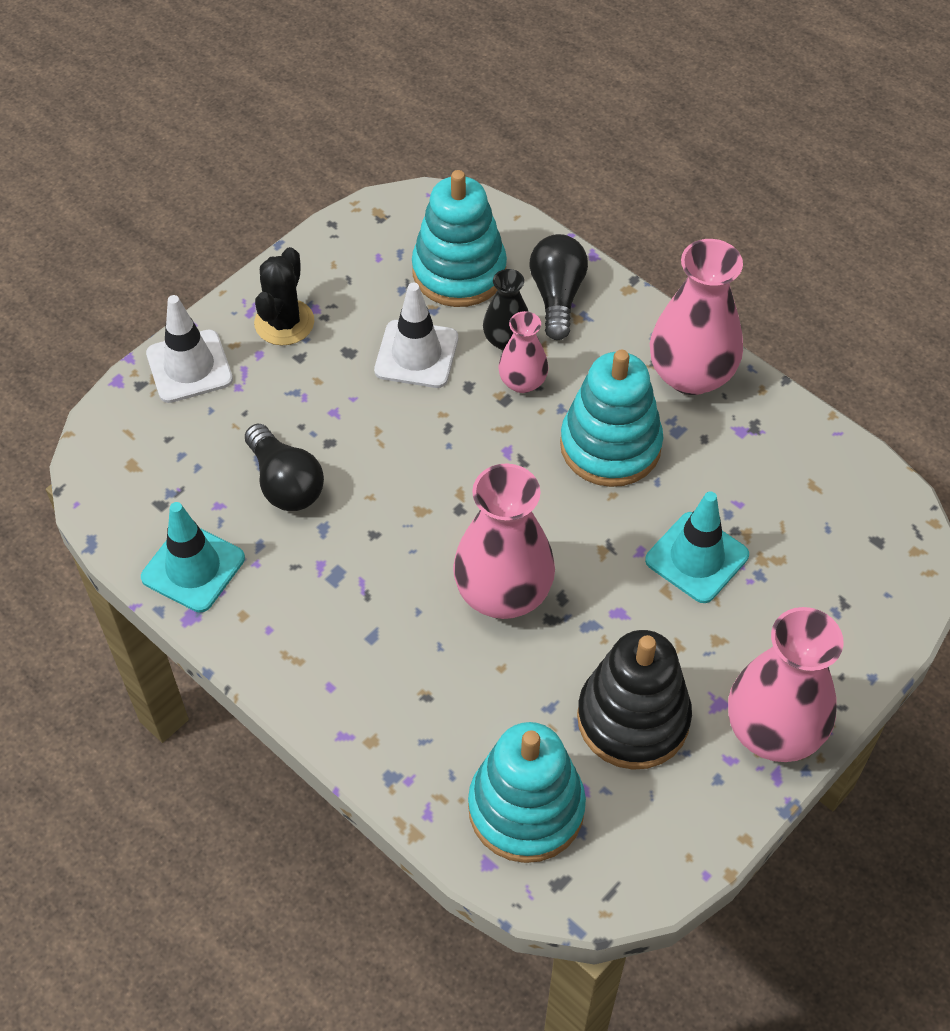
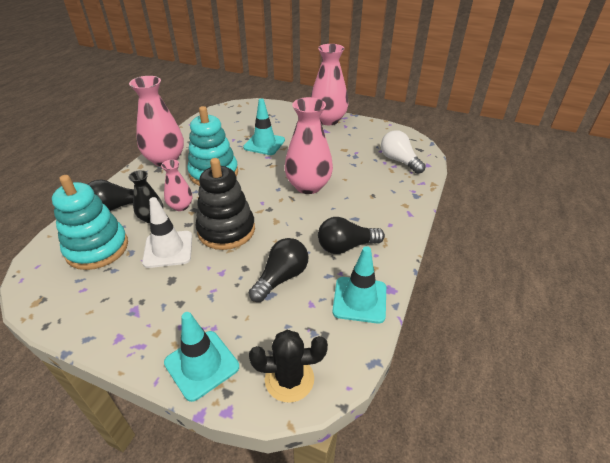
camera: 110 degrees left, 15 degrees down
(189, 367) = (201, 364): white traffic cone -> turquoise traffic cone
(284, 322) = (149, 321): black cactus -> black cactus (289, 379)
(308, 593) = (346, 246): none -> black light bulb
(526, 808) = (399, 161): turquoise stacking toy -> white light bulb
(633, 718) = (344, 146): black stacking toy -> black stacking toy (226, 230)

